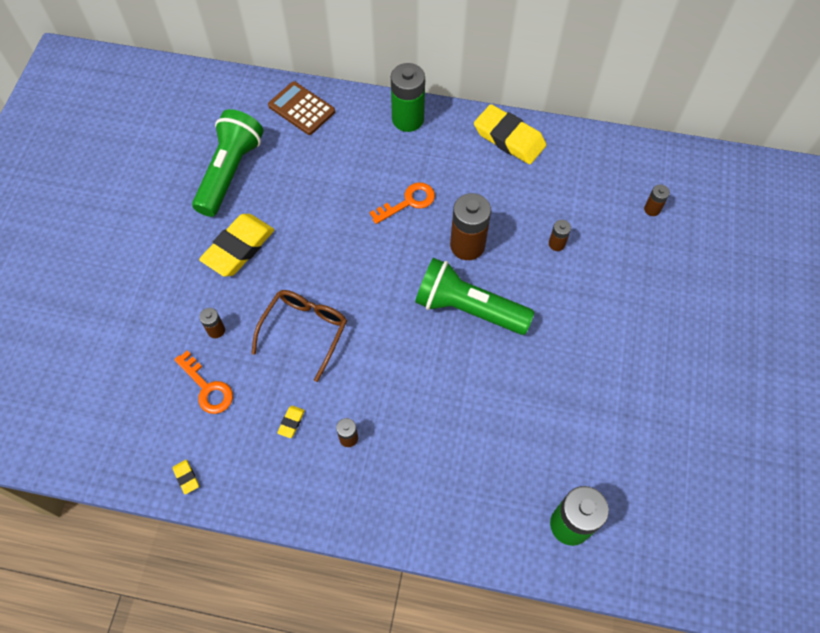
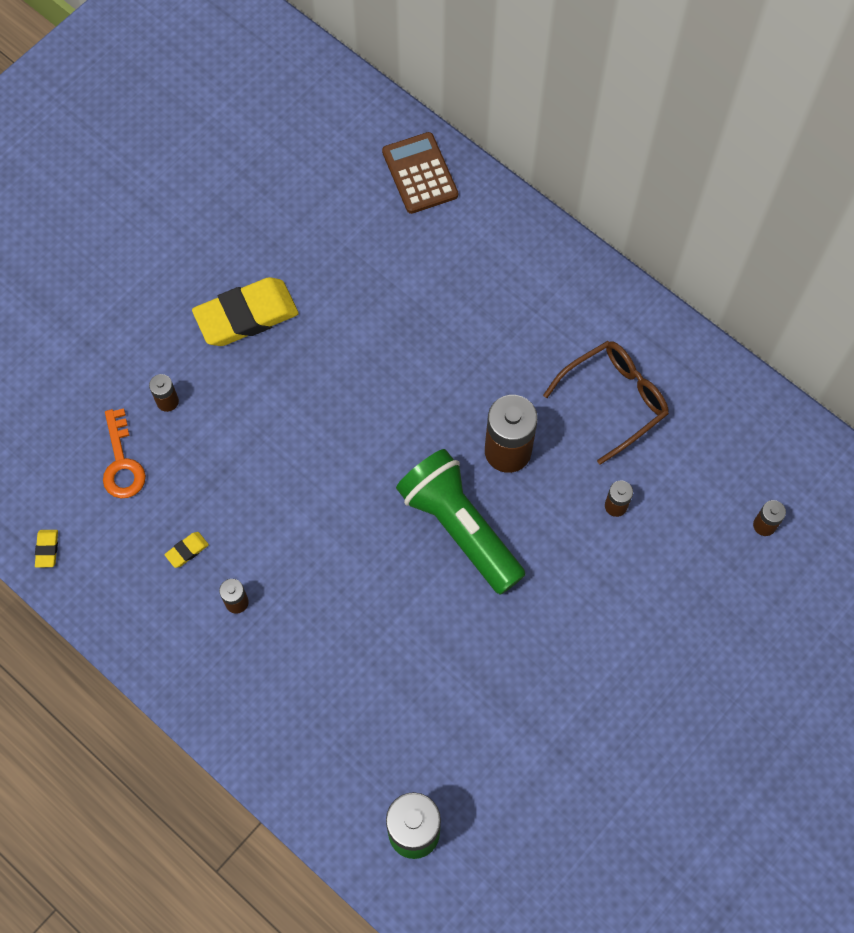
camera: 30 degrees right, 5 degrees up
(230, 172) = (289, 215): green flashlight -> none
(305, 331) = (261, 454): brown glasses -> brown glasses (614, 400)
(408, 119) = (539, 252): green battery -> none
(408, 202) = (473, 360): orange key -> none
(509, 138) = (648, 340): yellow eraser -> none

